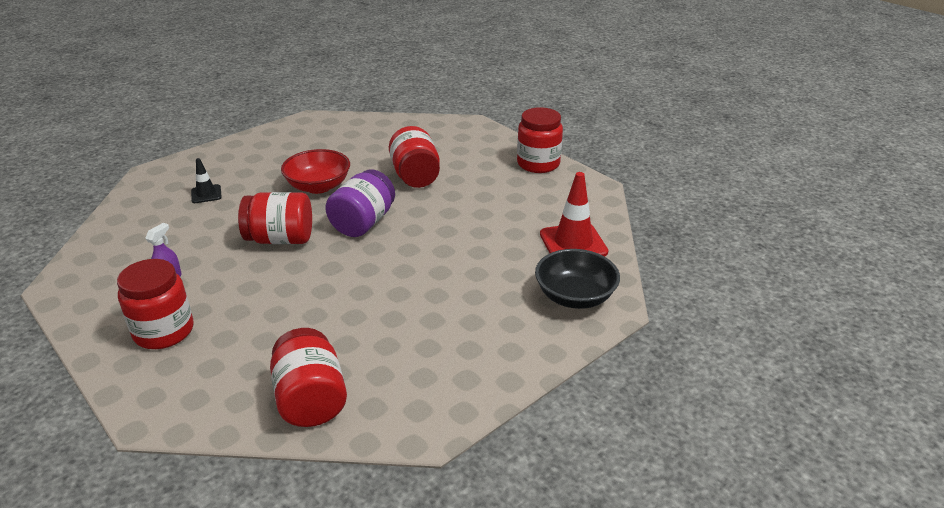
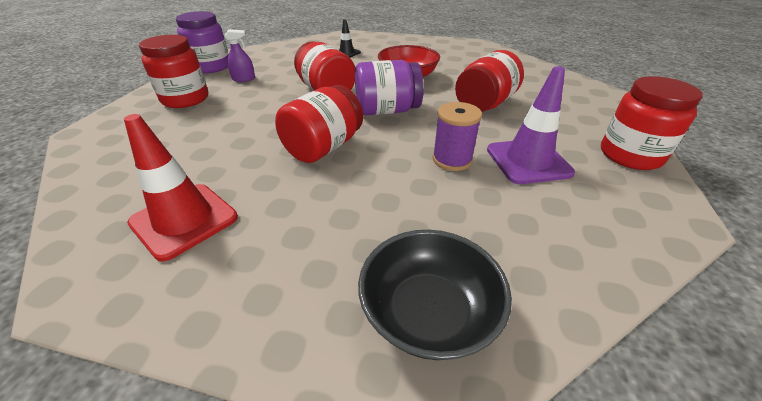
camera: 55 degrees right, 5 degrees up
(91, 294) = (211, 67): none -> purple jar
(311, 400) = (120, 189): red jar -> red jar (323, 147)
(465, 227) = (452, 159): none -> purple spool
(501, 200) = (528, 161): none -> purple traffic cone
(573, 243) = (537, 253): red traffic cone -> red traffic cone (184, 220)

